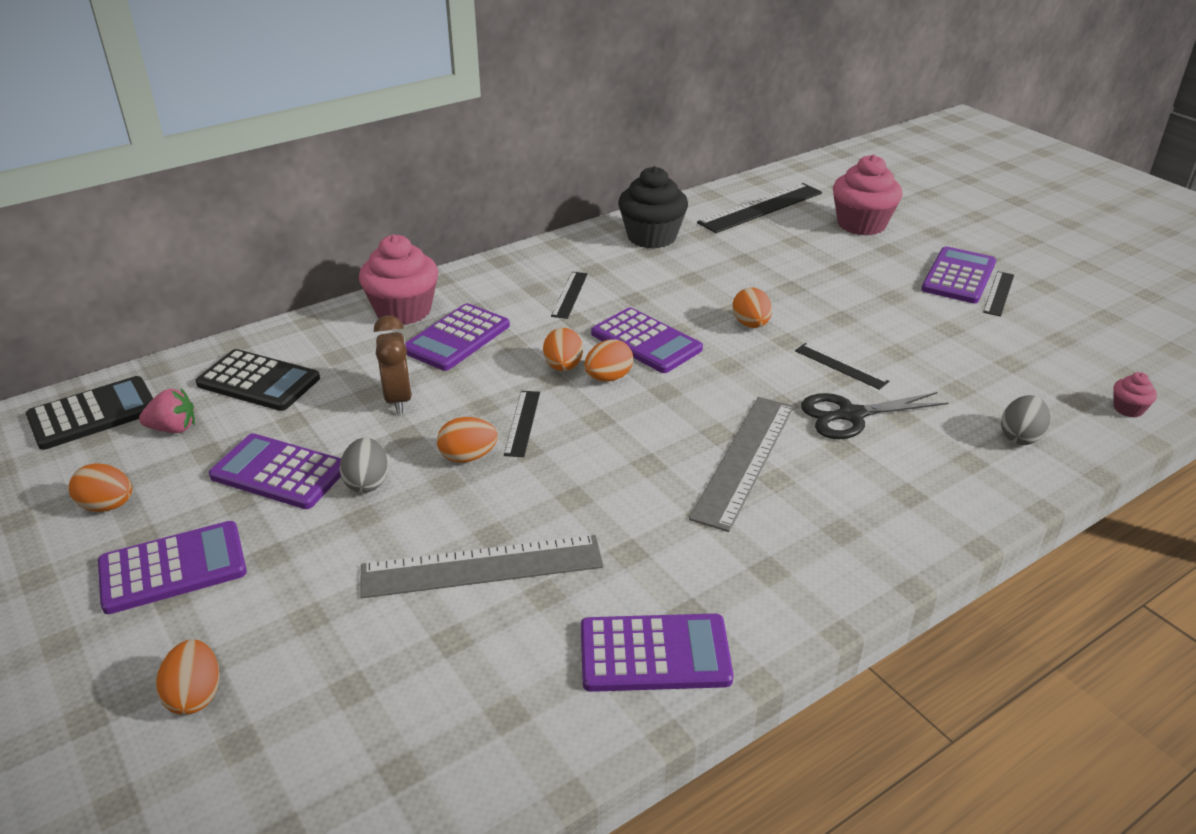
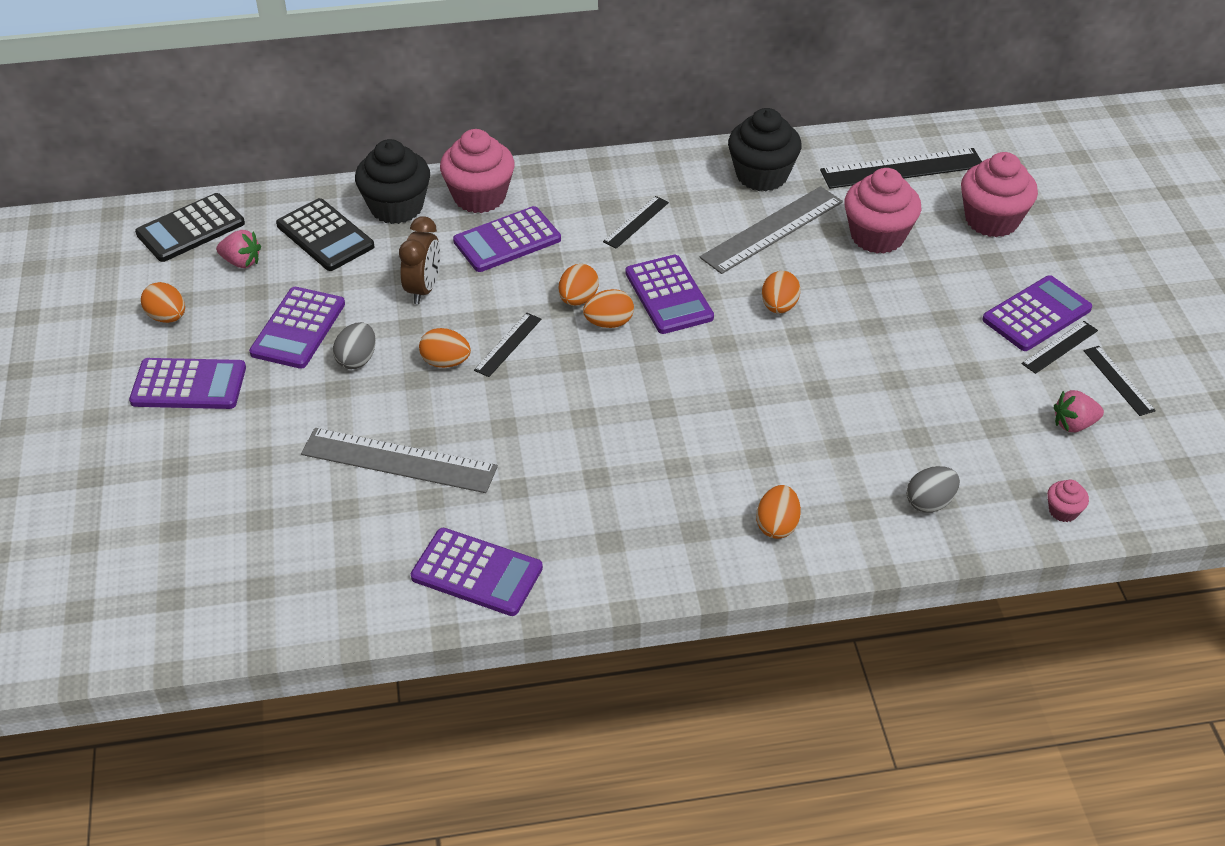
camera: 25 degrees right, 10 degrees up
(93, 414) = (191, 229): black calculator -> black calculator turned 150 degrees clockwise
(195, 695) = (161, 486): orange egg -> orange egg (777, 525)
(279, 472) = (298, 328): purple calculator -> purple calculator turned 120 degrees counterclockwise
(322, 339) = (396, 207): none -> black cupcake
(744, 460) = (665, 441): grey ruler -> grey ruler (772, 229)
(784, 255) = (877, 236): none -> pink cupcake
(841, 366) = (827, 377): black ruler -> black ruler (1118, 380)
(851, 415) = (793, 430): black scissors -> none
(1066, 343) = (1073, 424): none -> pink strawberry

